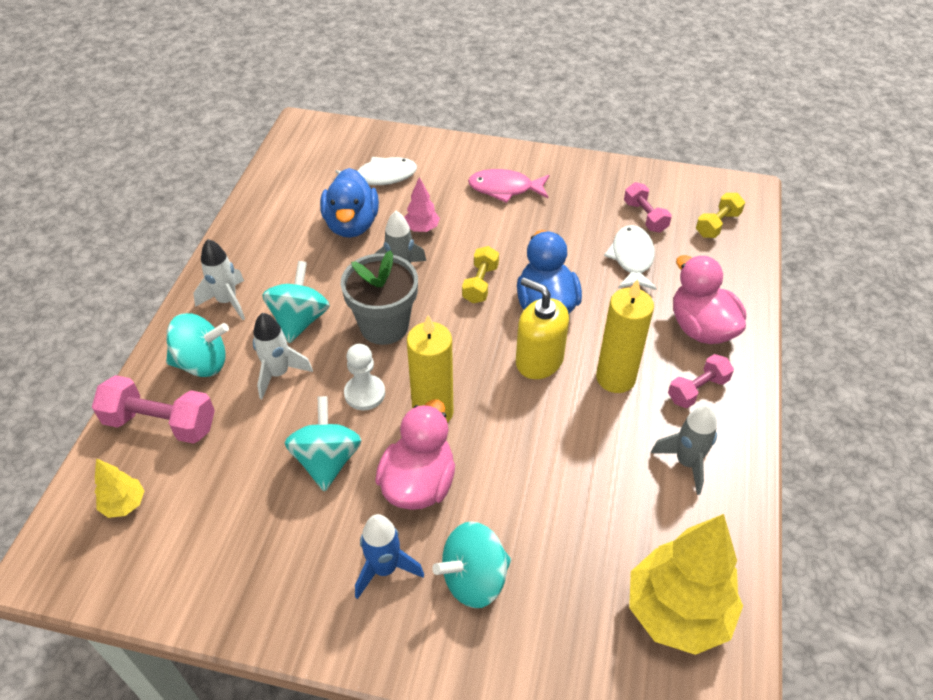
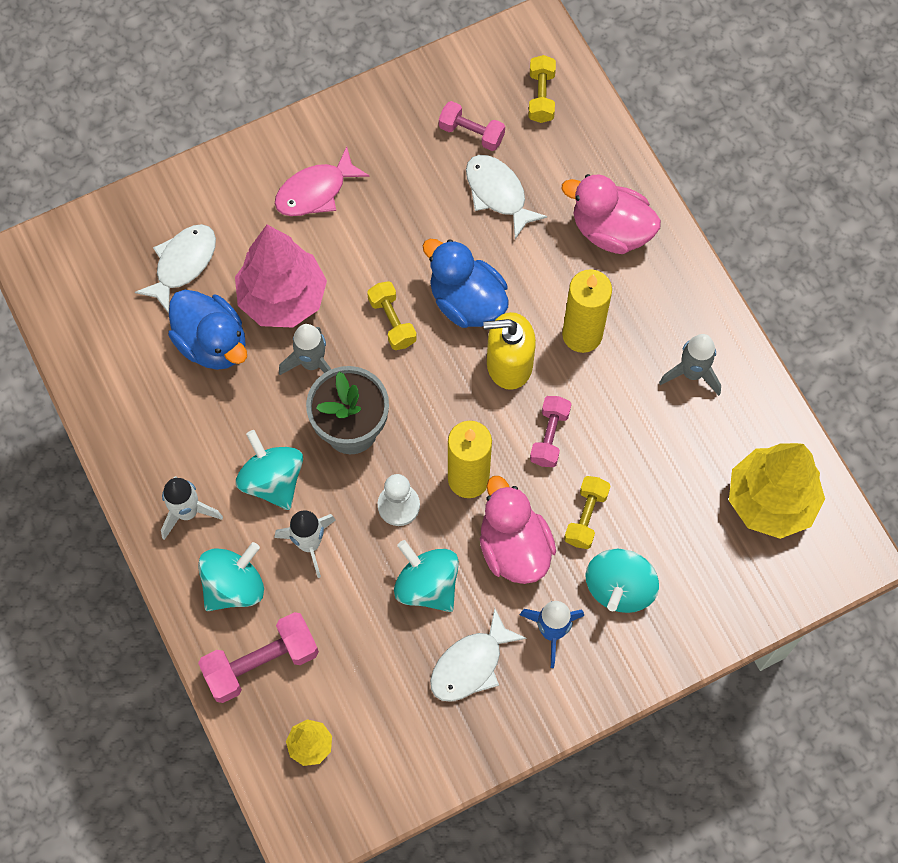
camera: 40 degrees left, 20 degrees up
(297, 542) = (471, 664): none -> white fish
(422, 228) = (282, 298): pink tree -> pink tree, size x2.15
(498, 503) = (586, 517): none -> yellow dumbbell
(697, 390) = (652, 297): pink dumbbell -> pink dumbbell (549, 436)

